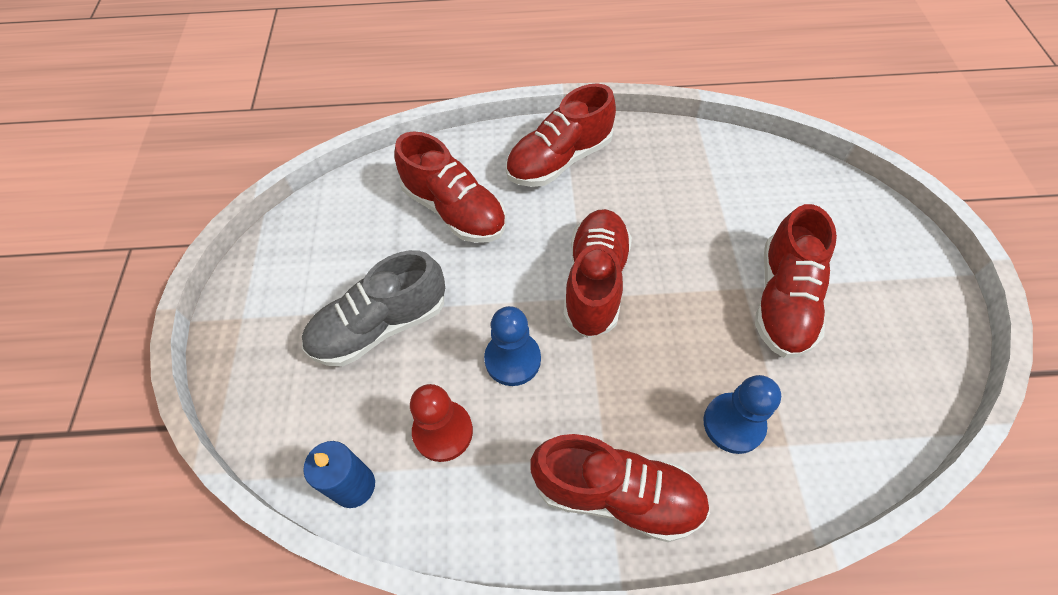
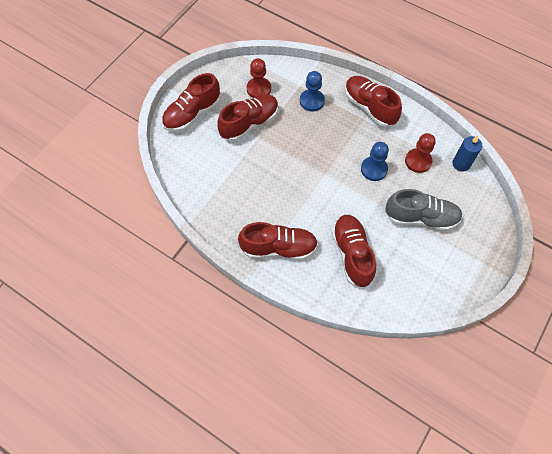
camera: 145 degrees left, 5 degrees up
(595, 282) = (315, 177): red shoe -> red shoe (192, 114)
(846, 378) = (258, 89): none -> red pawn

